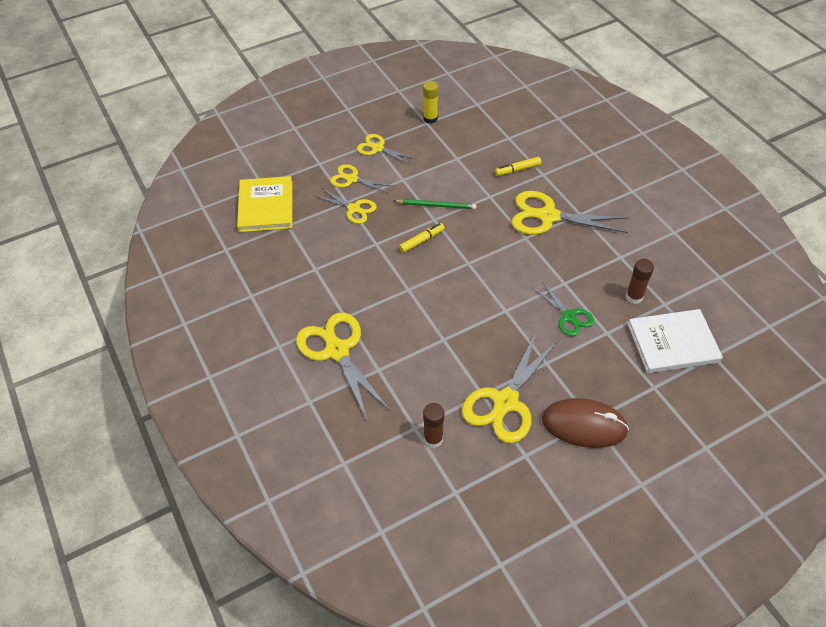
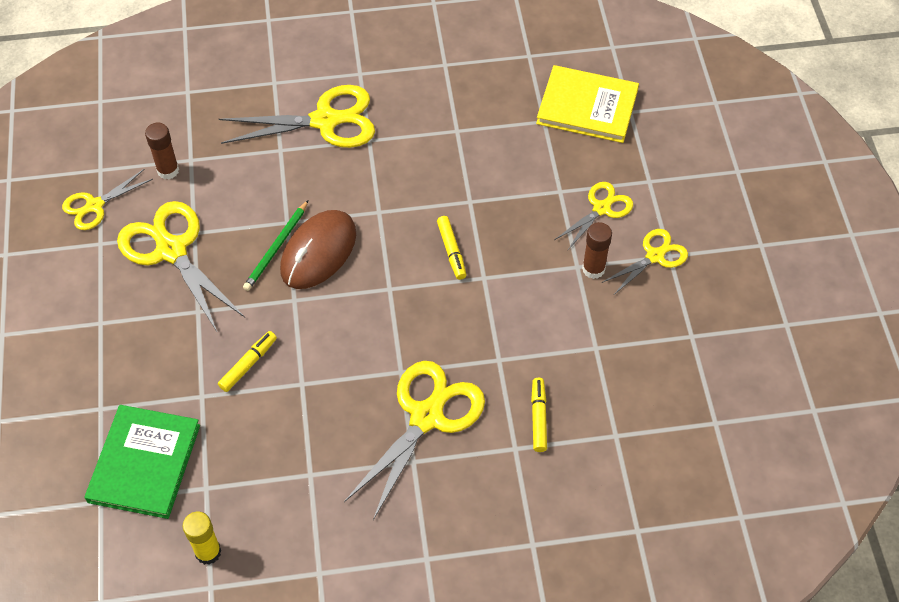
camera: 110 degrees right, 5 degrees up
(354, 209) = (543, 195): yellow scissors -> yellow scissors (95, 205)
(430, 119) = (699, 344): yellow glue stick -> yellow glue stick (208, 552)
(436, 205) = (508, 288): green pencil -> green pencil (276, 248)
(569, 316) = (248, 364): green scissors -> yellow marker
(584, 425) = (99, 312): brown mouse -> brown mouse (318, 252)
(634, 297) = (236, 455): brown glue stick -> brown glue stick (593, 269)
(673, 343) = (144, 463): white book -> green book

